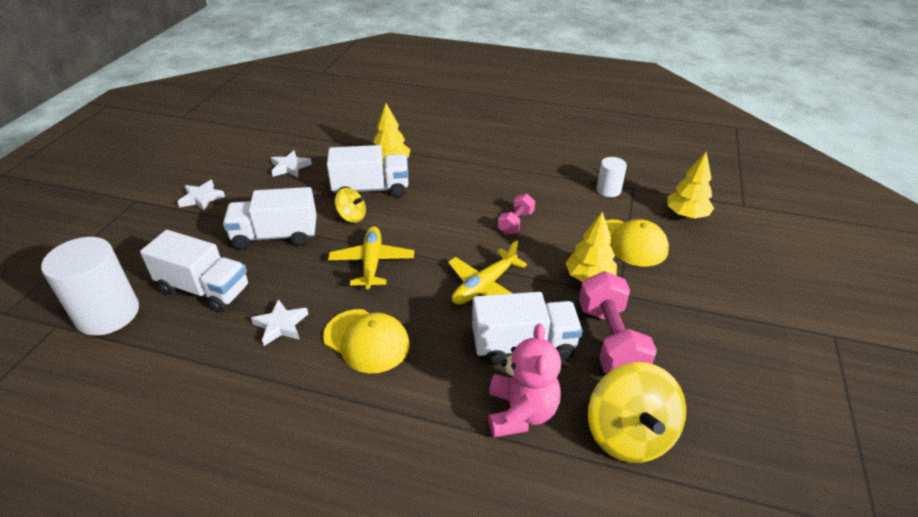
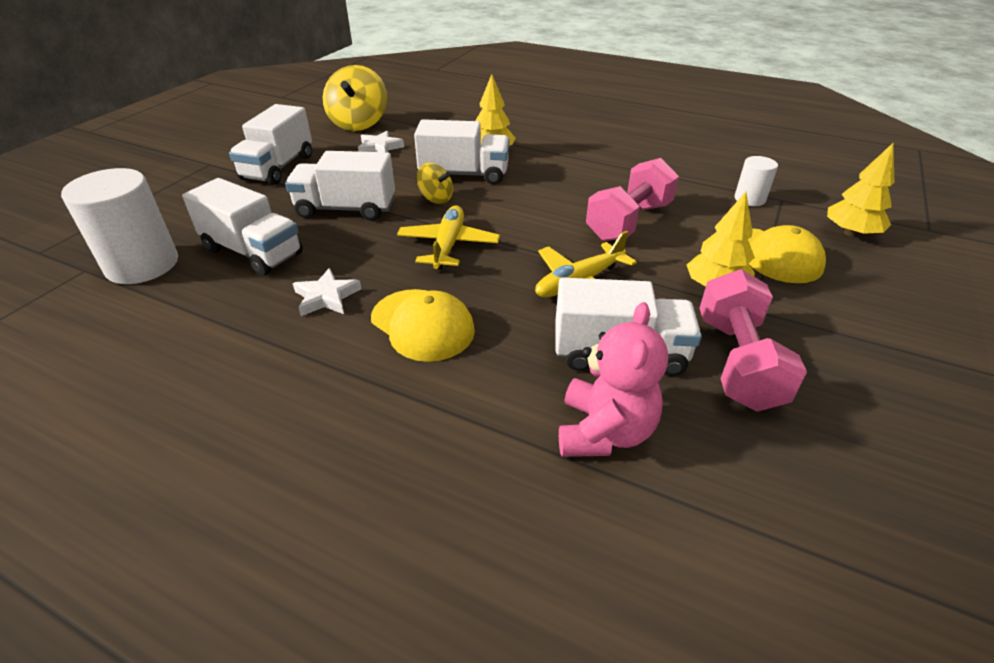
camera: 10 degrees right, 0 degrees up
(201, 198) = (278, 167): white star -> white truck
(515, 223) = (629, 221): pink dumbbell -> pink dumbbell, size x1.82
(629, 434) = (754, 481): yellow spinning top -> yellow spinning top (359, 123)

